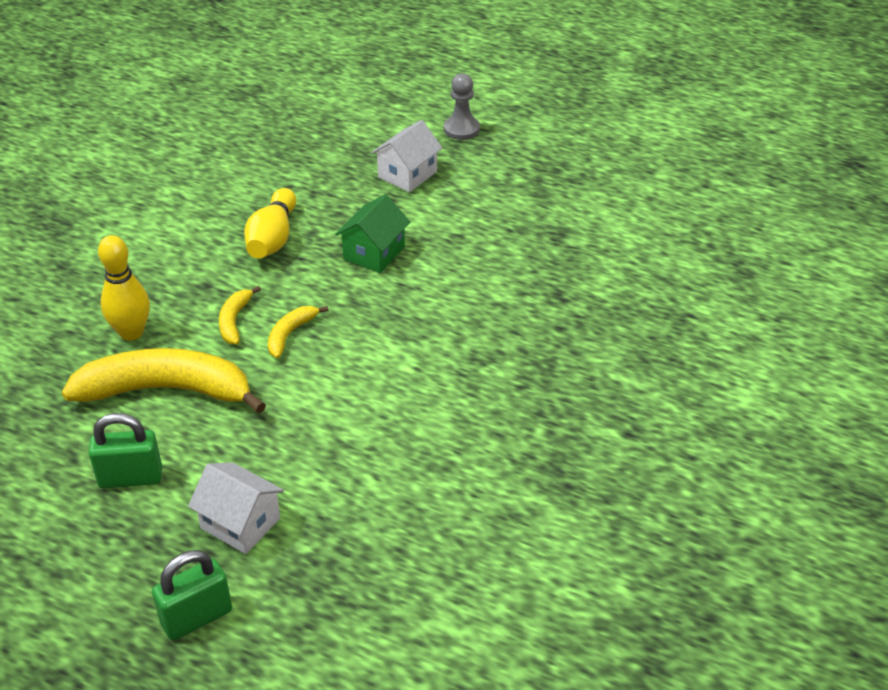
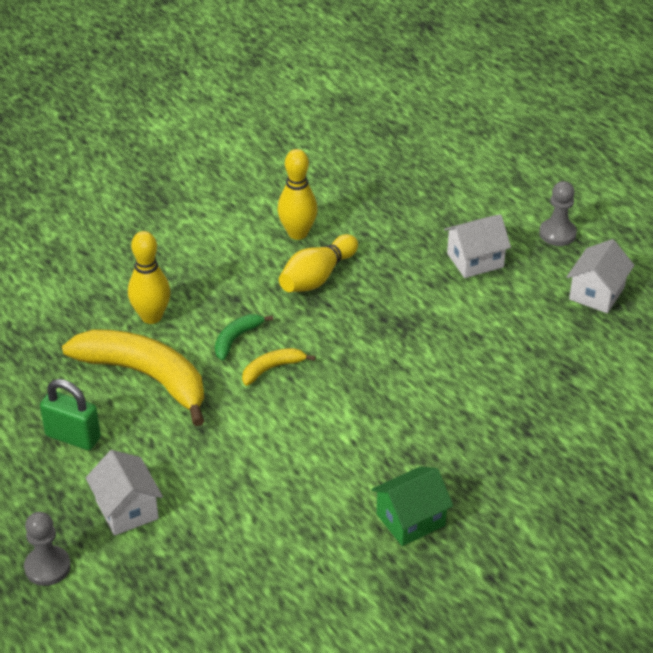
camera: 30 degrees right, 0 degrees up
(196, 617) = (47, 567): green padlock -> grey pawn
(224, 207) = (297, 233): none -> yellow bowling pin
(234, 321) = (236, 339): yellow banana -> green banana
(374, 253) = (392, 323): green house -> green house (410, 520)
(532, 165) = (596, 293): none -> white house

